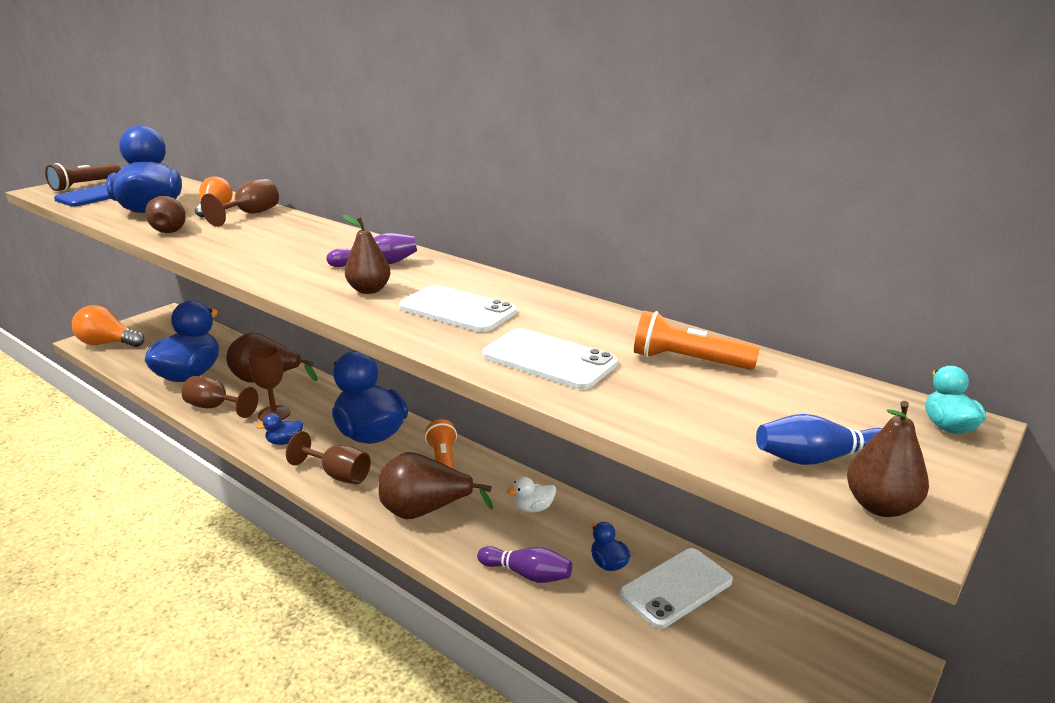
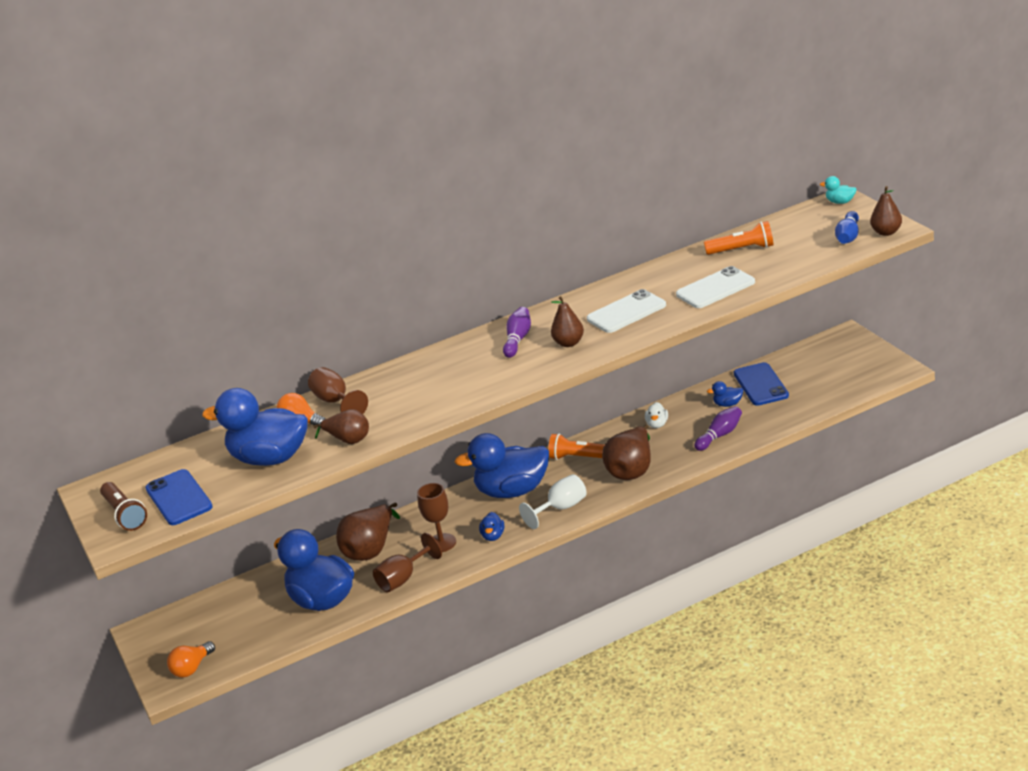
camera: 60 degrees left, 5 degrees up
(108, 343) = (192, 668): orange light bulb -> orange light bulb, size x0.66
(338, 475) = (561, 508): brown goblet -> white goblet
(676, 587) = (760, 385): white phone -> blue phone
(688, 361) = (742, 249): orange flashlight -> orange flashlight turned 135 degrees counterclockwise

